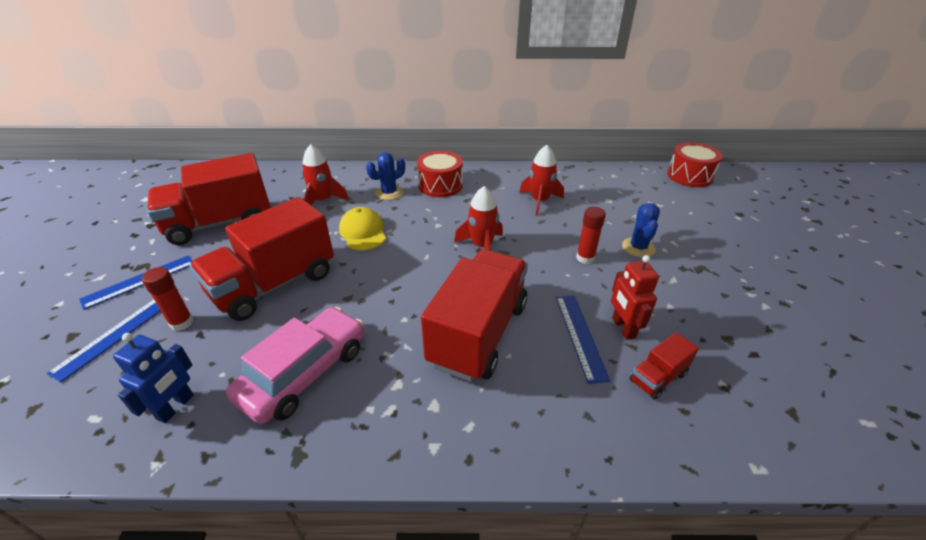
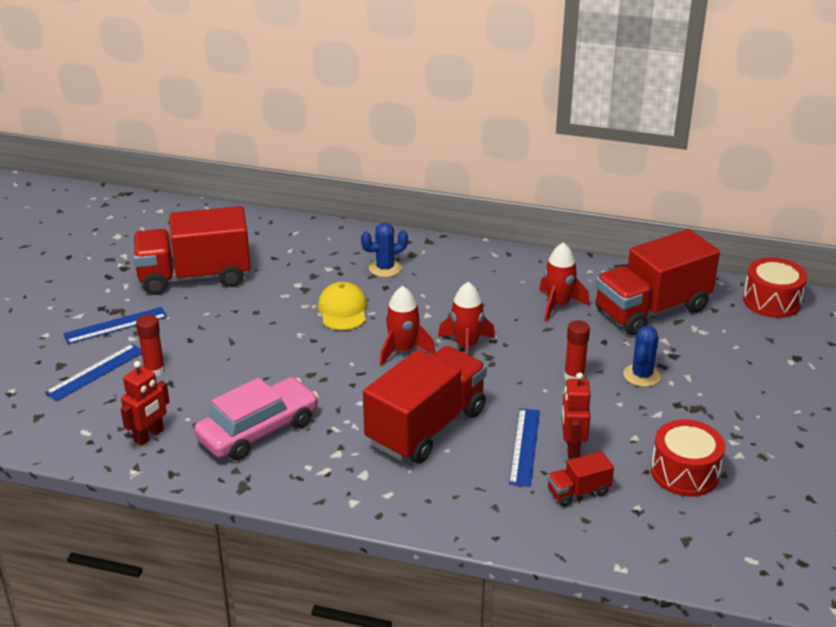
camera: 15 degrees right, 5 degrees down
(176, 407) = (149, 436): blue robot -> red robot
(274, 284) = (242, 350): red truck -> red truck (652, 310)
(323, 201) = (308, 267): red rocket -> red rocket (403, 350)
(440, 185) = (448, 267): red drum -> red drum (684, 472)

